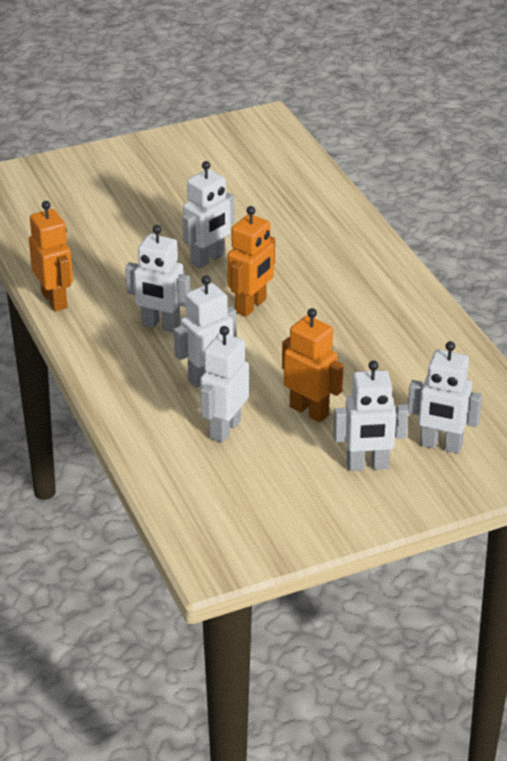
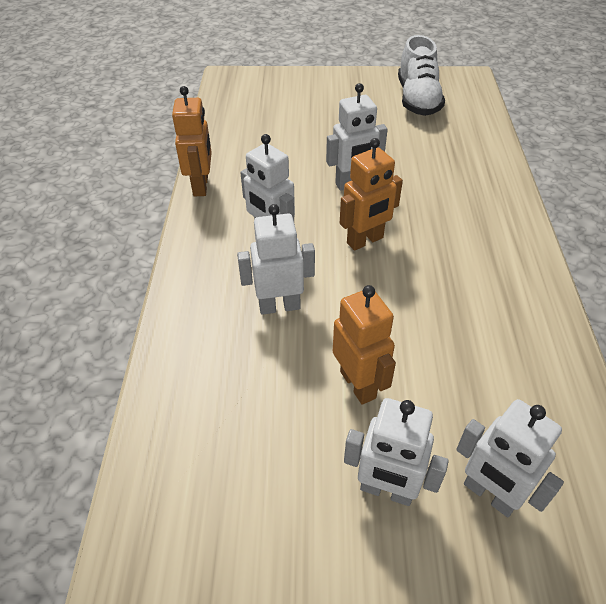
camera: 25 degrees right, 10 degrees up
(223, 157) = (417, 99): none -> white shoe
(224, 429) = (258, 376): white robot -> none

